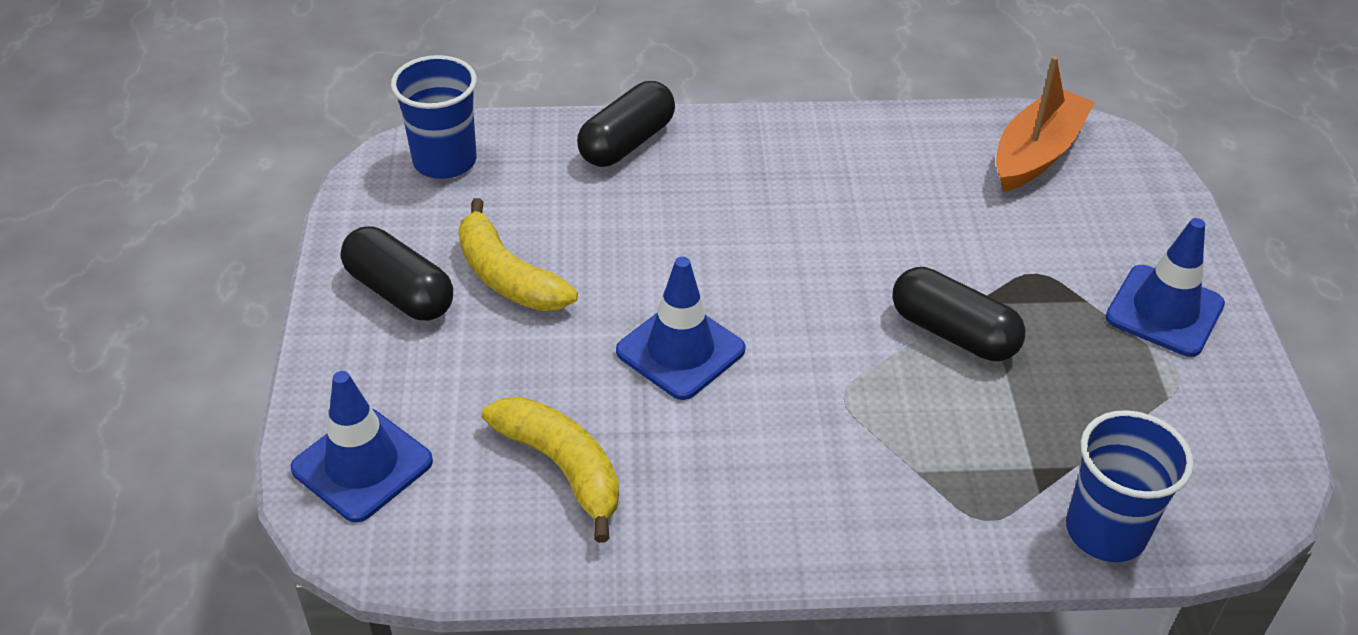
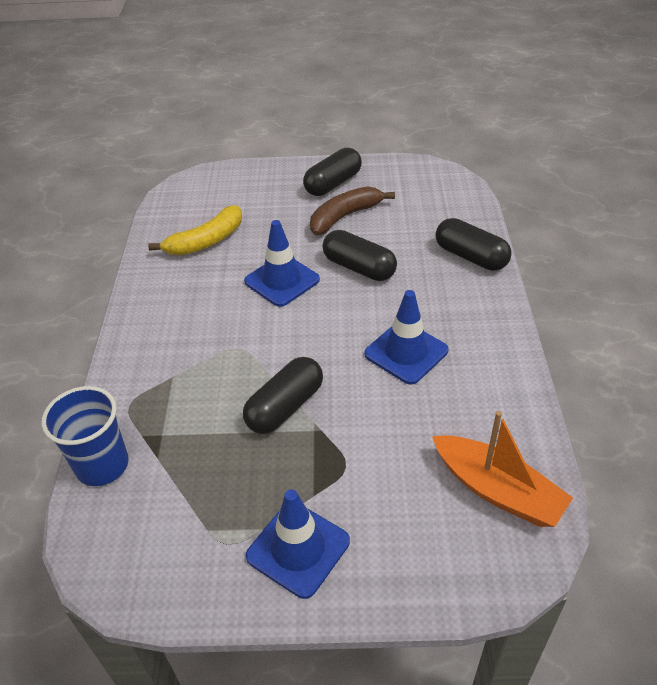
camera: 95 degrees right, 0 degrees up
(362, 465) = (221, 184): blue traffic cone -> blue traffic cone (406, 352)
(445, 161) = (441, 189): blue cup -> none
(507, 276) = (344, 217): yellow banana -> brown banana
(649, 259) = (359, 268): none -> black capsule

